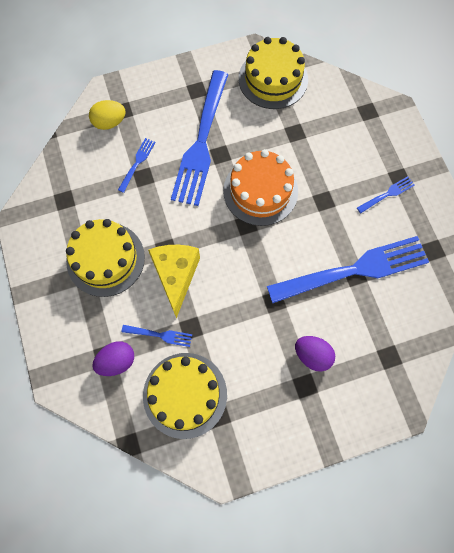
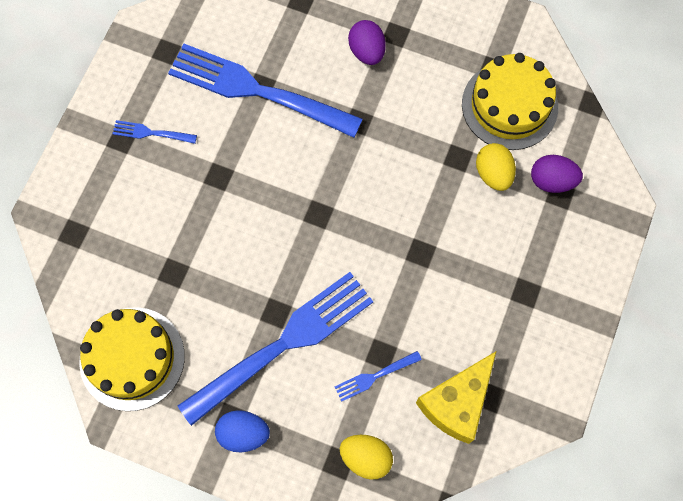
camera: 140 degrees left, 0 degrees up
(105, 259) = (491, 290): yellow cake -> none
(159, 335) = (493, 174): blue fork -> yellow egg
(176, 276) = (432, 217): yellow cheese -> yellow cheese (456, 403)
(183, 88) = (243, 433): none -> blue egg
(260, 191) = (271, 237): orange cake -> none

